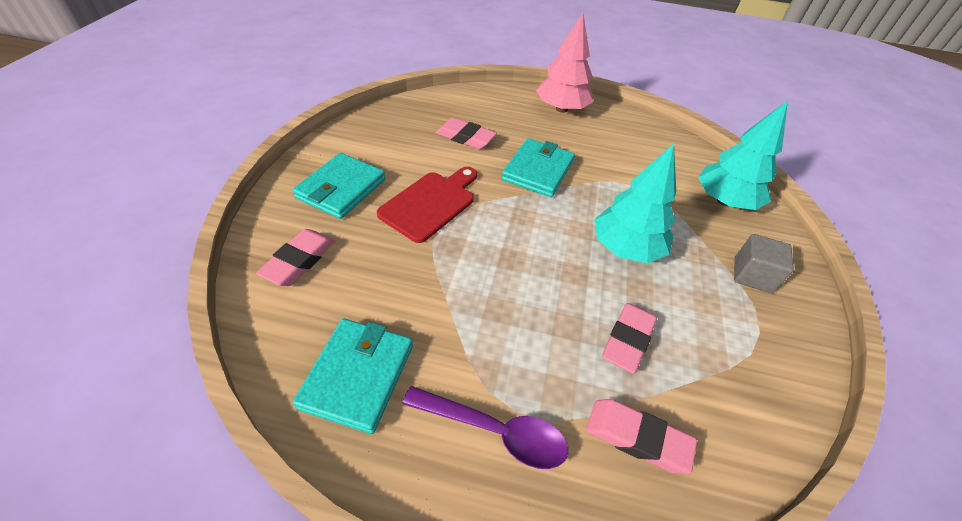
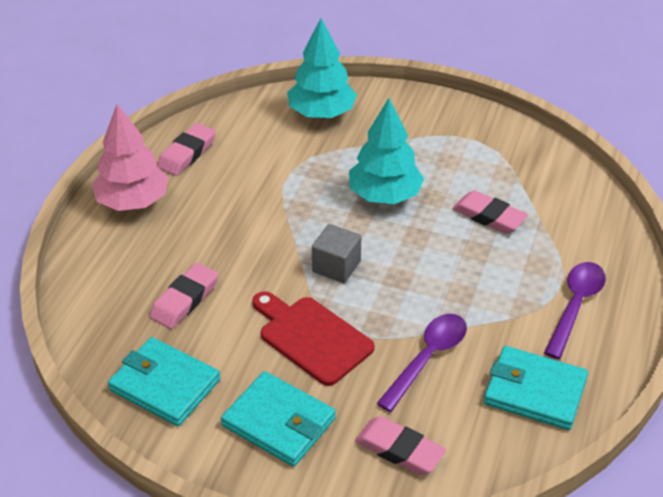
camera: 80 degrees left, 5 degrees down
(407, 281) = (427, 358): none -> purple spoon
(538, 171) = (260, 241): turquoise wallet -> turquoise wallet (165, 385)
(637, 438) = (572, 229): pink eraser -> pink eraser (187, 153)
(752, 275) = (418, 125): grey cube -> grey cube (336, 266)

